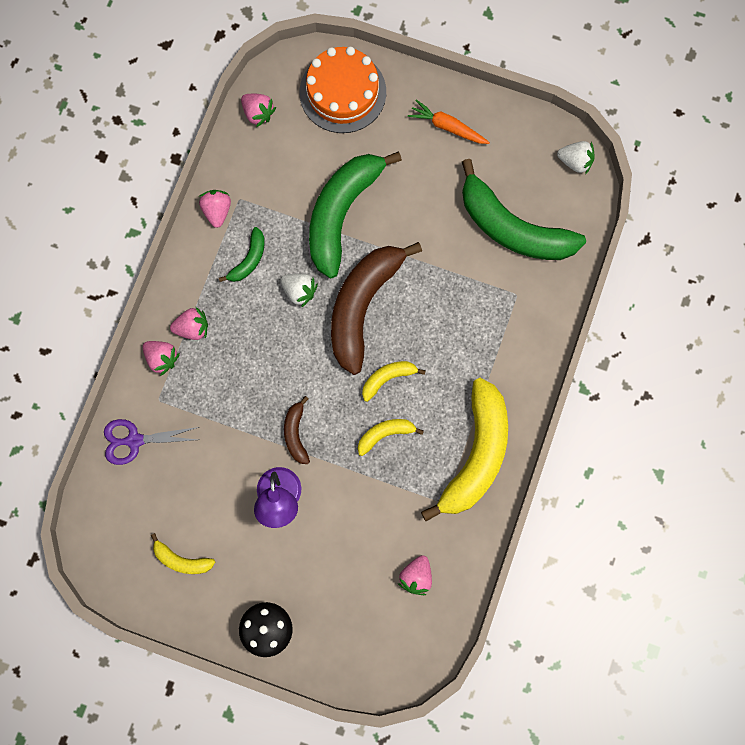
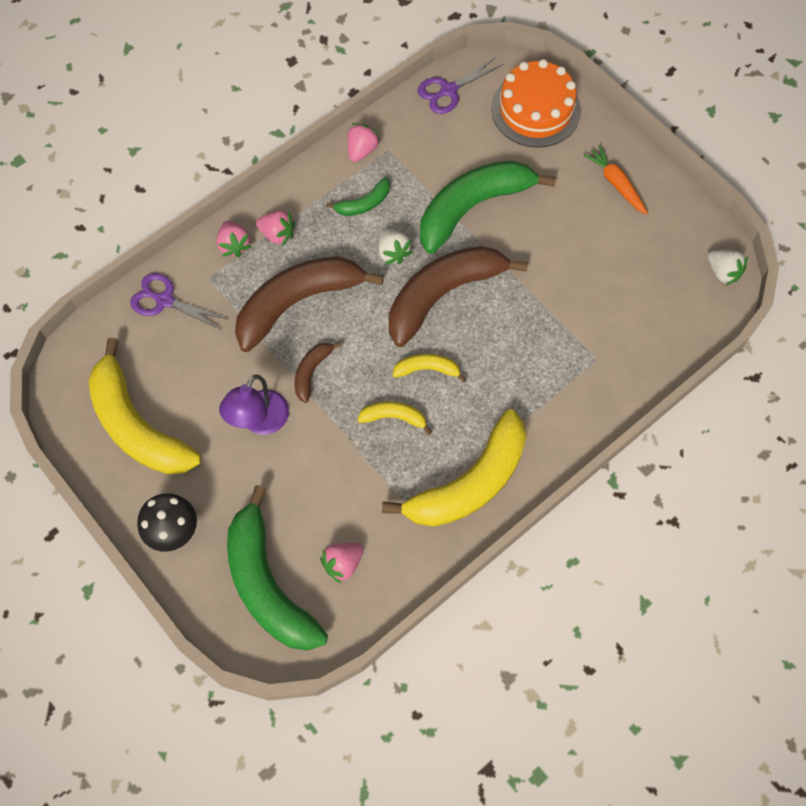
camera: 30 degrees right, 10 degrees down
(181, 560) = (137, 425): yellow banana -> yellow banana, size x2.22
(247, 380) = (298, 302): none -> brown banana
(258, 113) = (449, 90): pink strawberry -> purple scissors
(512, 227) = (627, 299): green banana -> green banana (268, 584)

